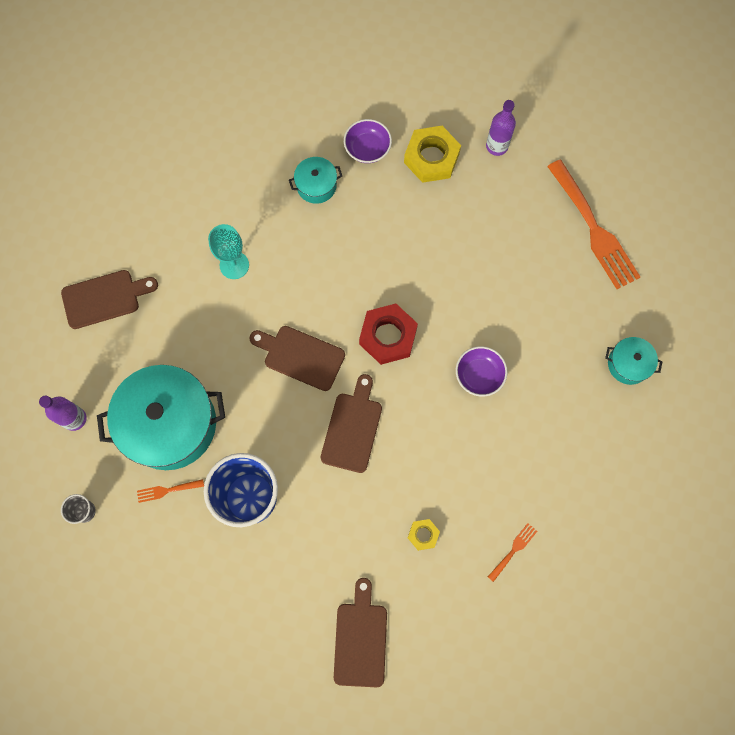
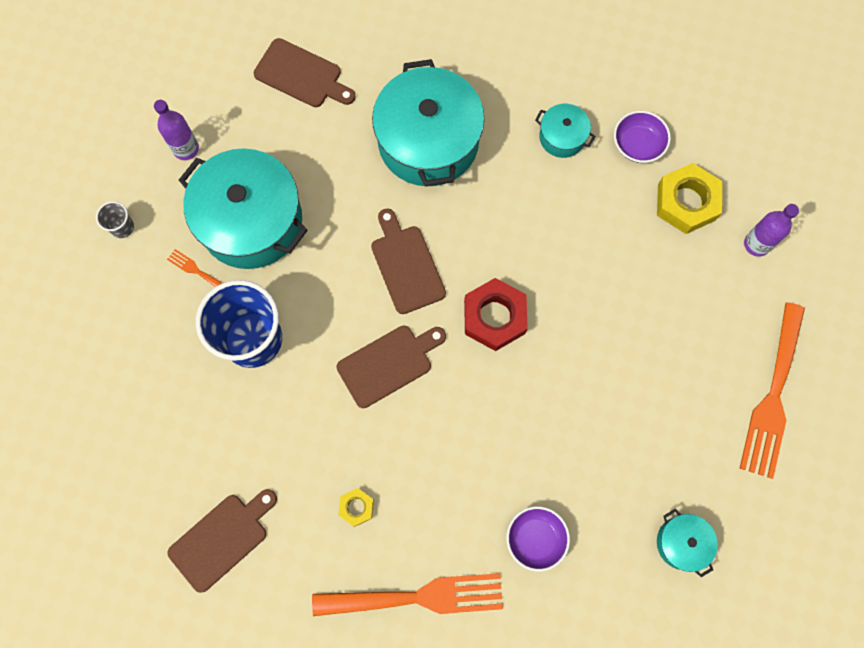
camera: 45 degrees right, 0 degrees up
(234, 265) = (428, 141): turquoise goblet -> turquoise pot
(479, 375) = (538, 423): purple bowl -> purple bowl (535, 539)
(513, 550) = (417, 597): orange fork -> orange fork, size x2.36

